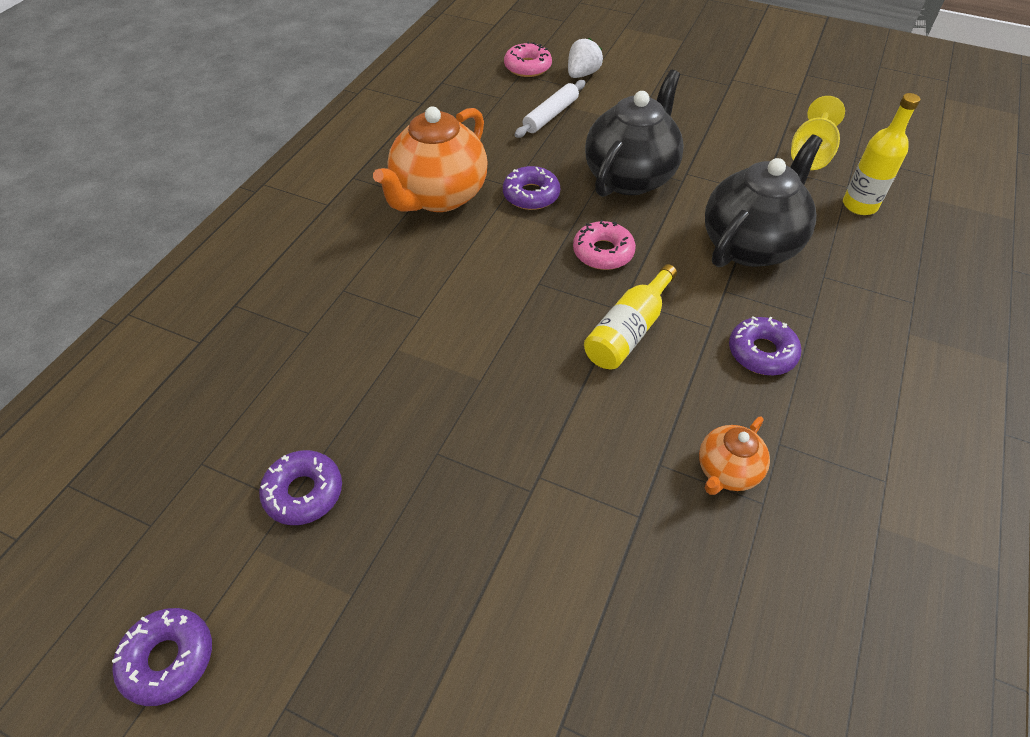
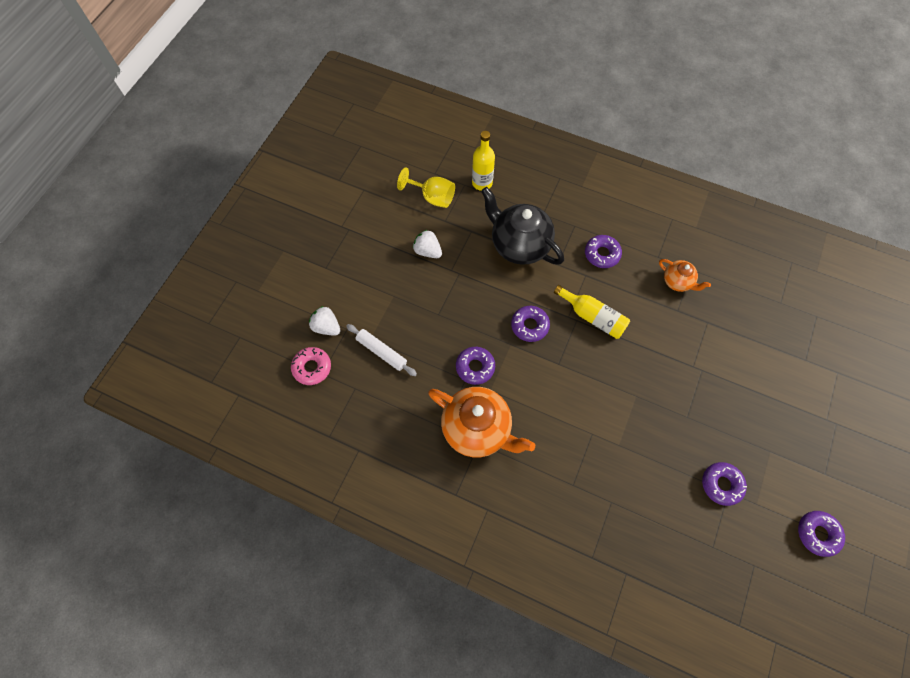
camera: 90 degrees left, 15 degrees up
(603, 252) = (529, 326): pink donut -> purple donut
(630, 176) = (455, 304): black teapot -> none
(713, 151) = (427, 251): none -> white strawberry

